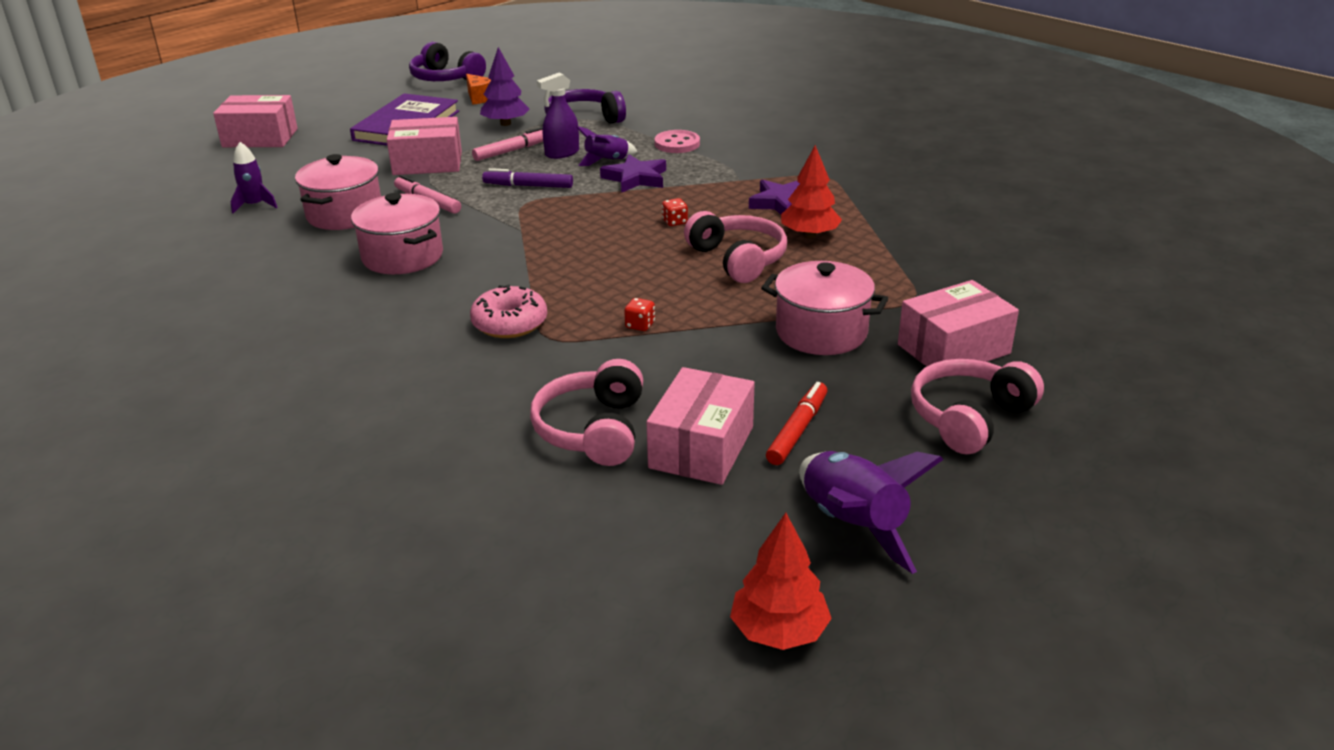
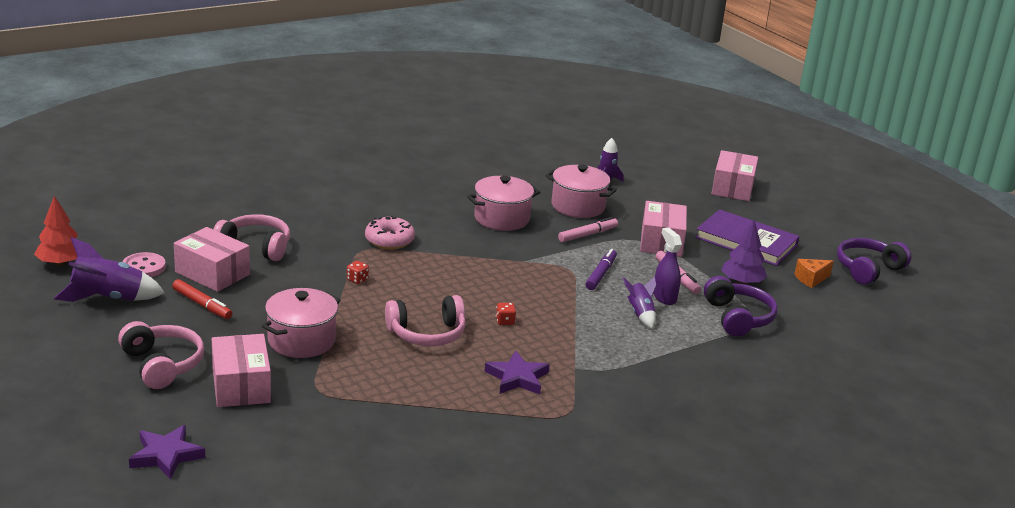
camera: 100 degrees right, 5 degrees down
(635, 178) = (598, 320): purple star -> purple star (166, 455)
(677, 144) = (670, 354): pink button -> pink button (144, 267)
(809, 235) = (451, 375): red tree -> none

